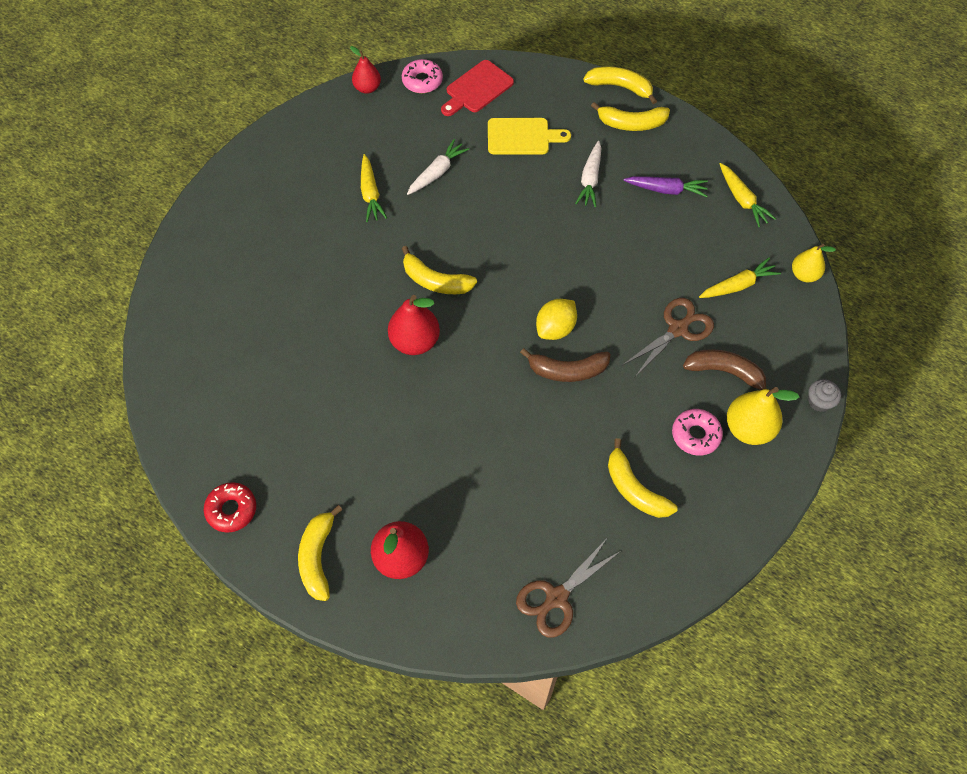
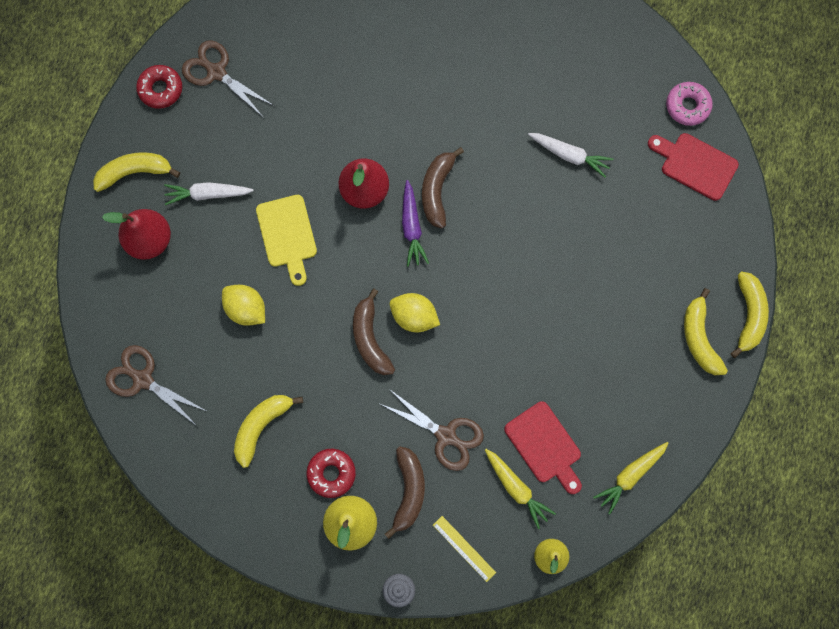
camera: 75 degrees right, 15 degrees up
(235, 449) = (216, 72): none -> brown scissors
(367, 88) = (659, 54): red pear -> none
(370, 194) = (523, 99): yellow carrot -> none
(435, 281) = (437, 190): yellow banana -> brown banana
(506, 476) = (246, 309): none -> yellow lemon
(522, 137) = (644, 228): yellow cutting board -> yellow cutting board (287, 235)
(590, 179) = (608, 310): white carrot -> white carrot (207, 194)
(666, 190) = (619, 393): purple carrot -> purple carrot (412, 227)
(695, 435) = (331, 473): pink donut -> red donut
(703, 254) = (545, 446): none -> red cutting board
(787, 339) = (464, 548): none -> yellow ruler

